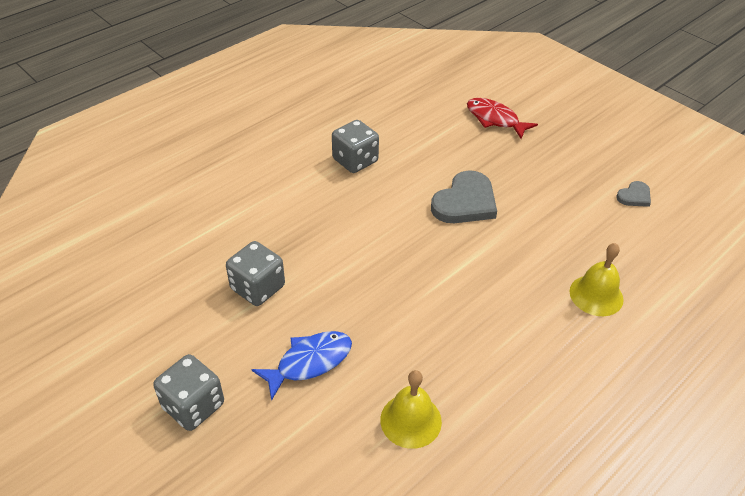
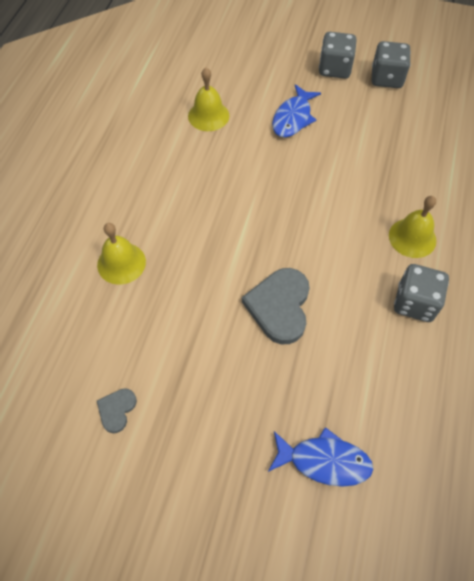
camera: 150 degrees right, 15 degrees up
(258, 288) = (371, 146): grey dice -> grey dice (386, 78)
(309, 198) = (412, 237): none -> yellow bell
(495, 119) = (324, 461): red fish -> blue fish

